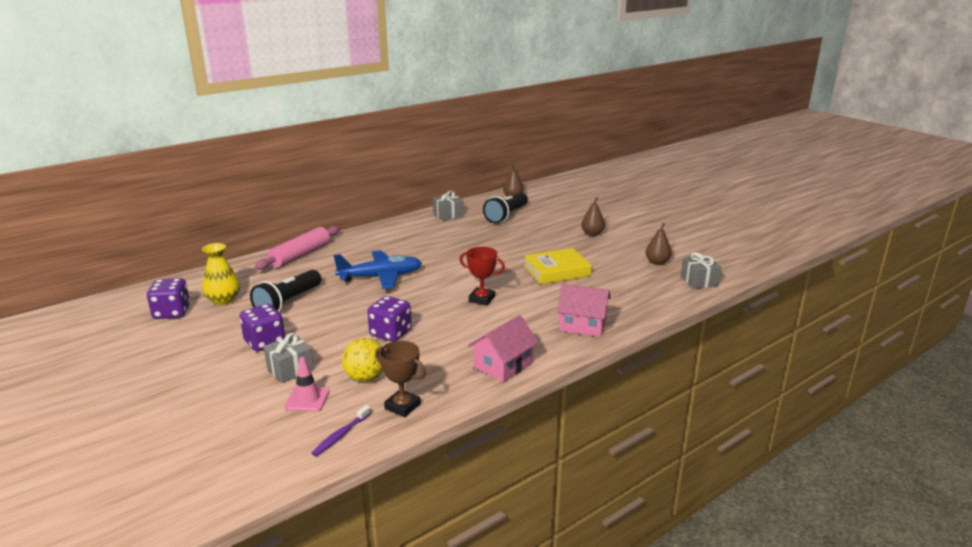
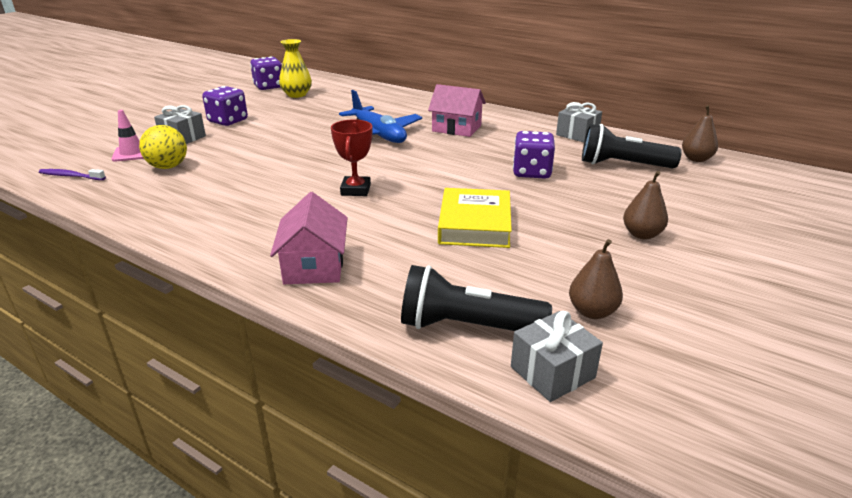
camera: 70 degrees right, 5 degrees up
(288, 302) = (302, 113): black flashlight -> black flashlight (467, 326)
(300, 255) = (401, 98): pink rolling pin -> none
(390, 333) = (256, 161): purple dice -> purple dice (531, 172)
(402, 406) = (114, 191): brown trophy -> none
(503, 365) = (196, 227): pink house -> pink house (456, 128)
(556, 271) = (474, 224): yellow book -> yellow book turned 45 degrees clockwise

